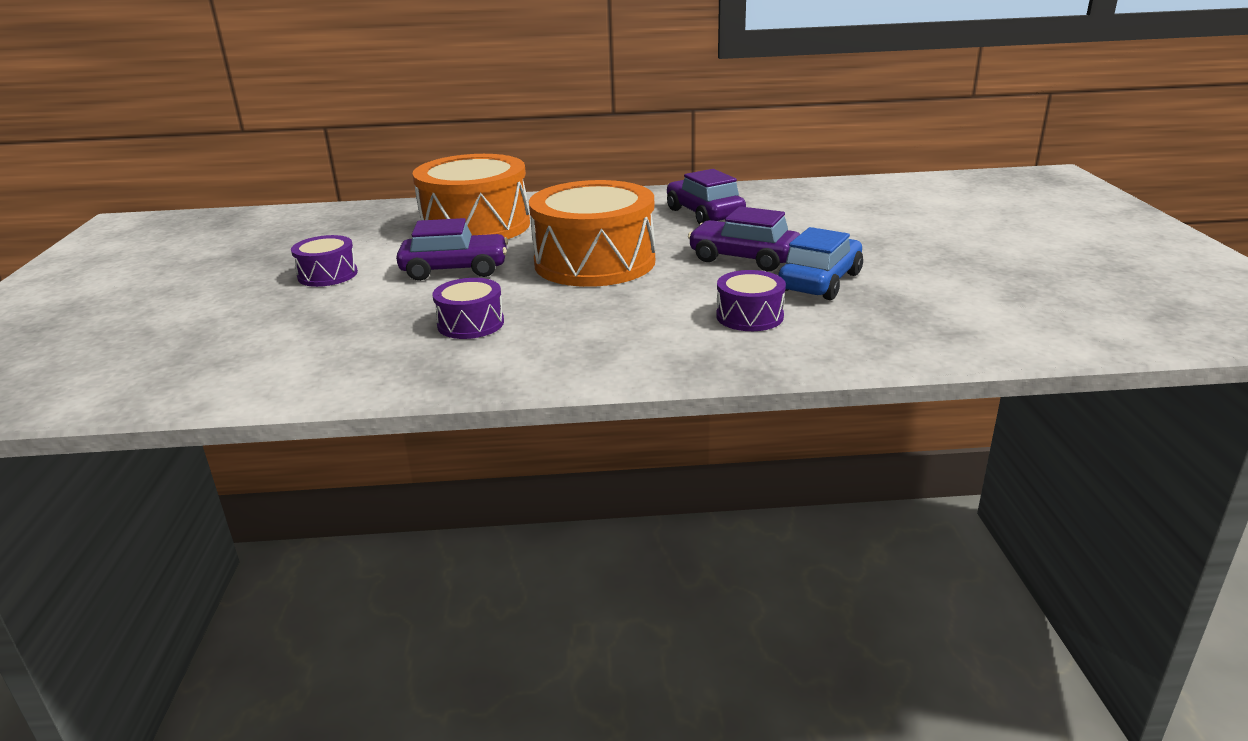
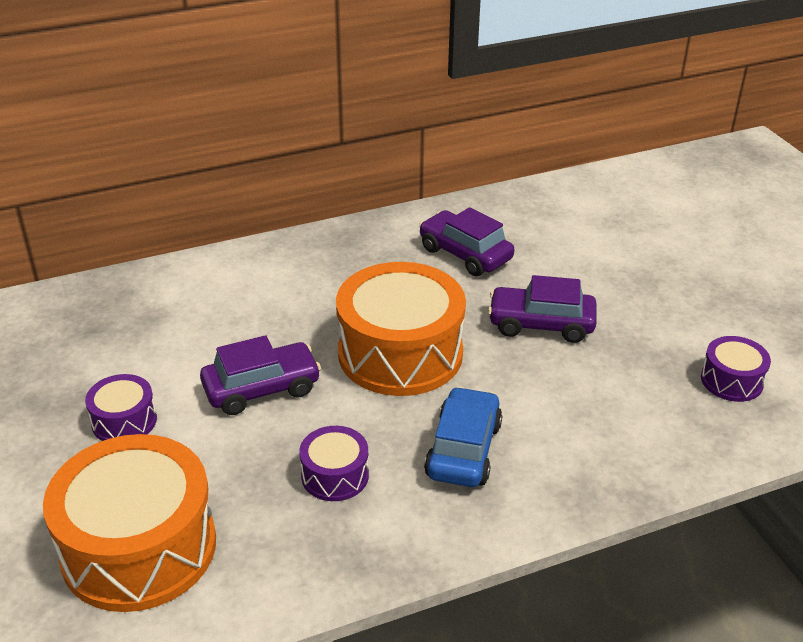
camera: 20 degrees left, 10 degrees up
(476, 226) = (236, 308): orange drum -> orange drum (139, 547)
(749, 316) = (591, 415): purple drum -> purple drum (731, 380)
(820, 282) = (627, 351): blue car -> blue car (463, 450)

